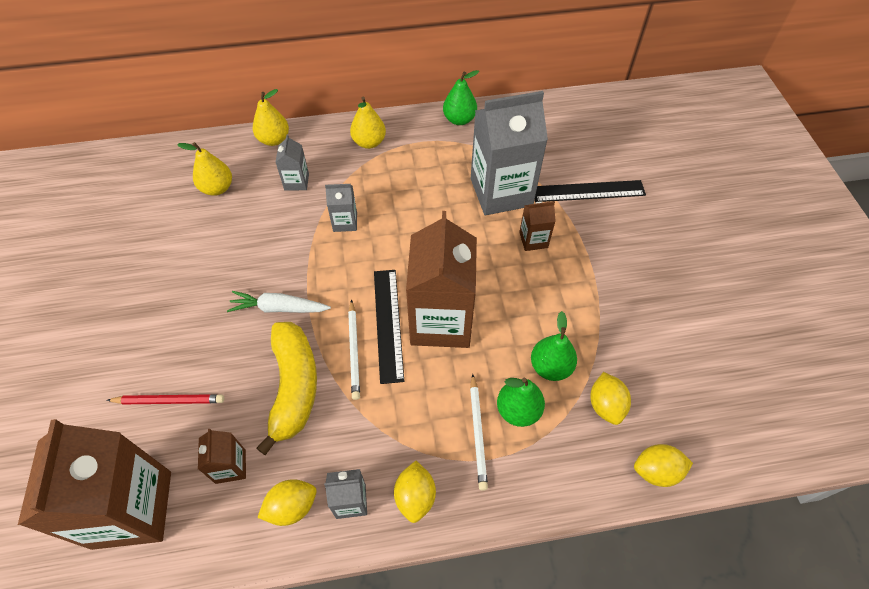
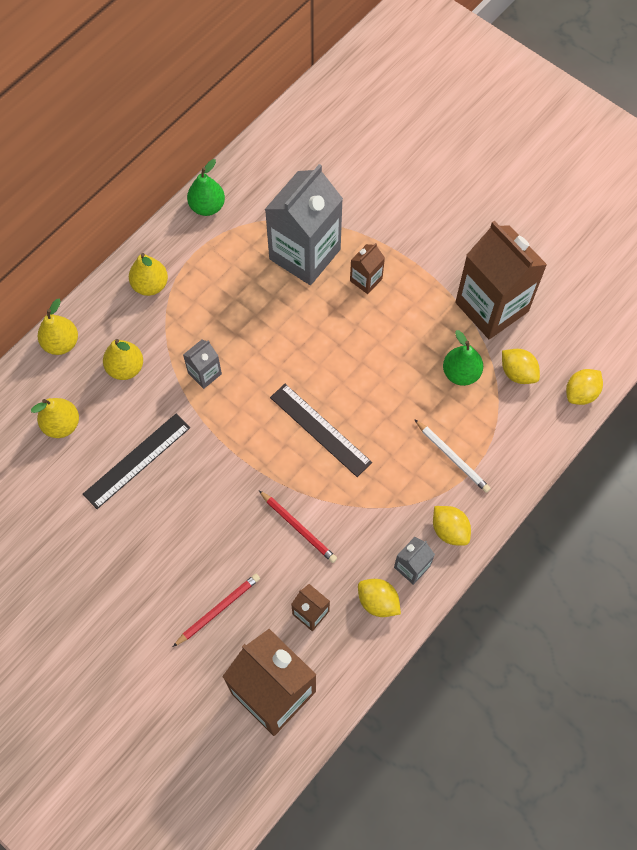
camera: 40 degrees left, 10 degrees up
(279, 308) = (226, 481): white carrot -> none
(292, 507) = (378, 601): yellow lemon -> yellow lemon turned 75 degrees counterclockwise
(294, 386) = (298, 527): yellow banana -> red pencil
(296, 182) = (125, 368): grey carton -> yellow pear
(354, 351) = (315, 468): white pencil -> none
(441, 321) = (356, 398): brown carton -> brown carton (491, 307)
(518, 410) = (465, 421): green pear -> none
(588, 191) = (371, 204): black ruler -> black ruler (137, 460)

